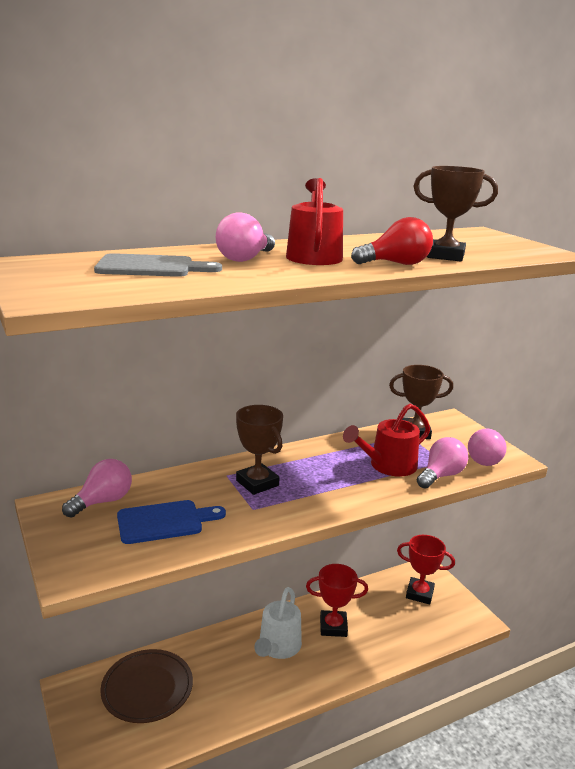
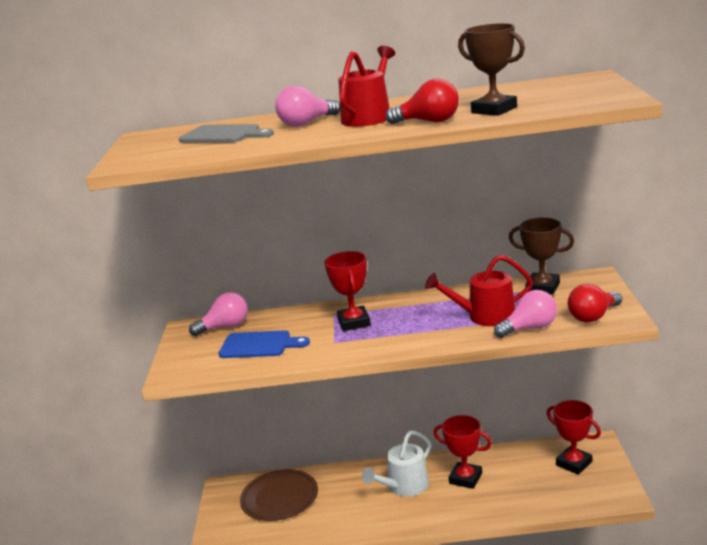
camera: 30 degrees right, 0 degrees up
(257, 483) = (354, 322): brown trophy -> red trophy
(485, 459) = (593, 317): pink light bulb -> red light bulb

